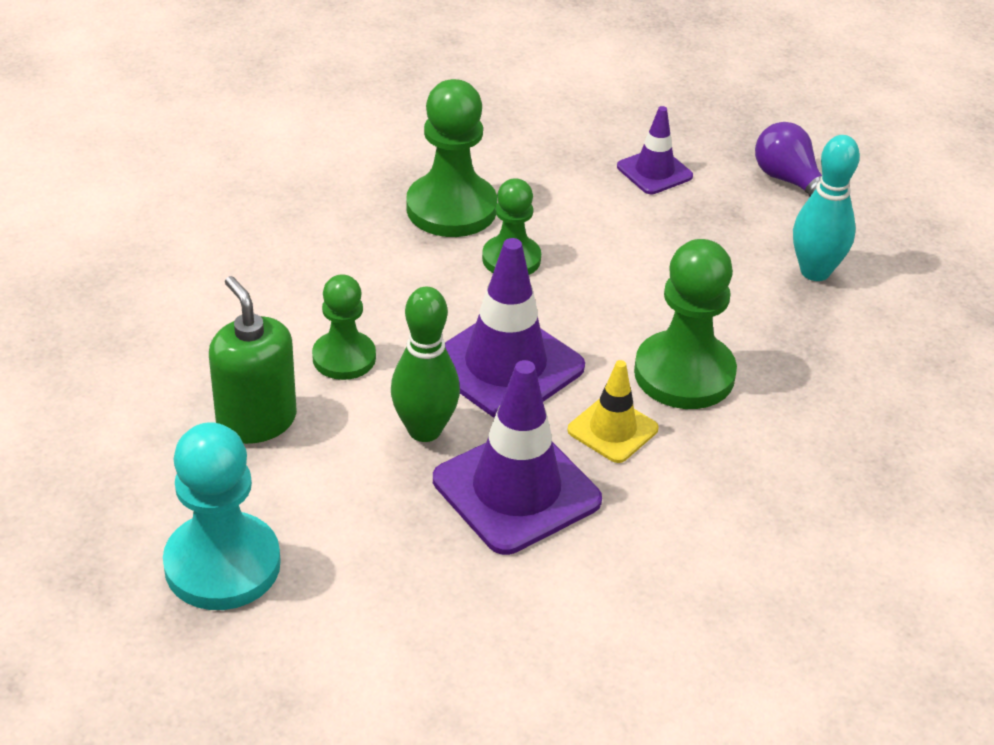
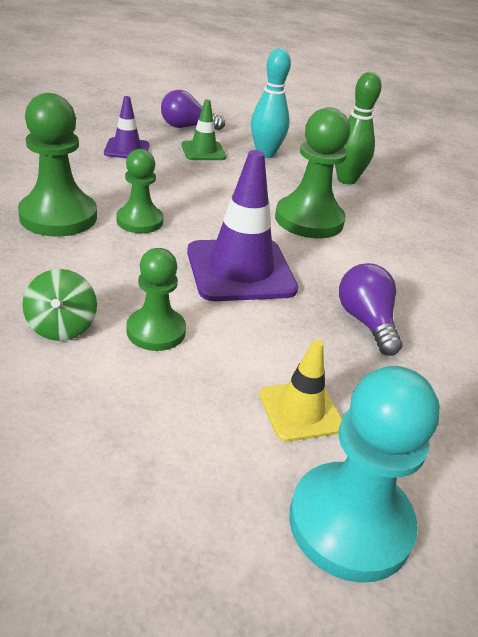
camera: 60 degrees left, 5 degrees down
(256, 421) = (181, 413): green soap dispenser -> none
(292, 304) = (62, 326): none -> green spinning top
(424, 430) = (273, 331): green bowling pin -> green bowling pin (346, 180)
(516, 490) = (366, 322): purple traffic cone -> purple light bulb
(612, 429) = (337, 262): yellow traffic cone -> yellow traffic cone (300, 410)
(740, 223) = (203, 151): none -> green traffic cone

